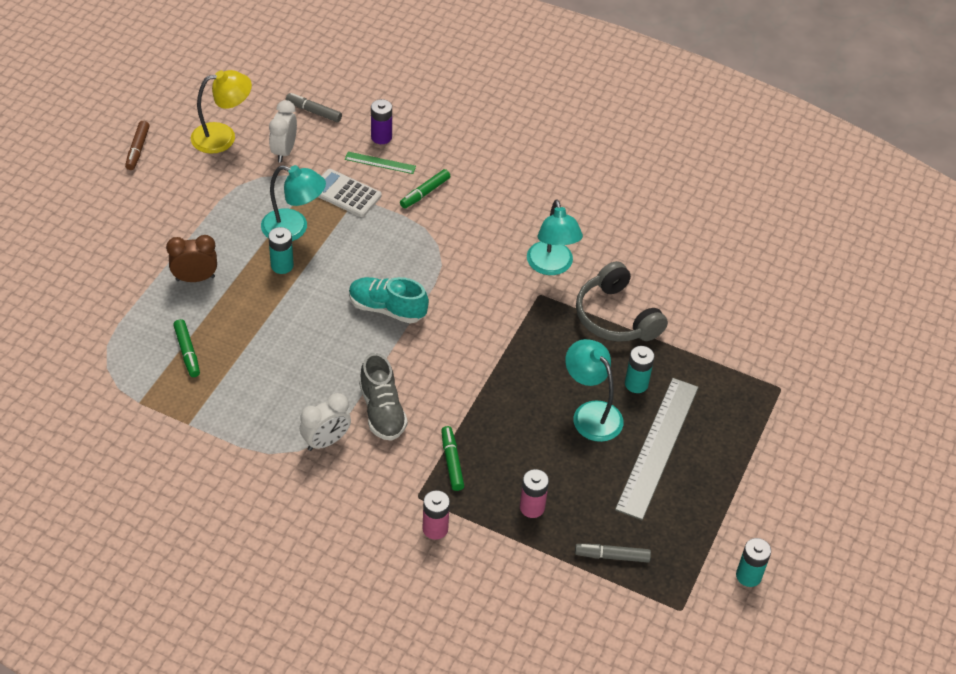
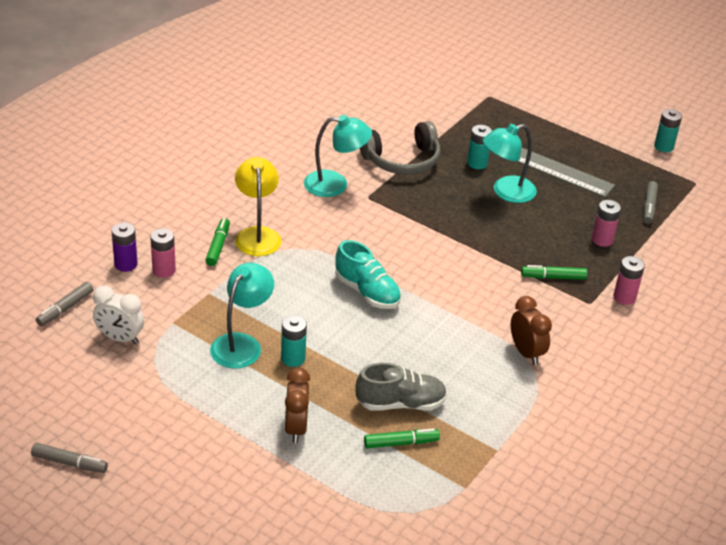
camera: 80 degrees left, 10 degrees down
(137, 149) = (70, 463): brown marker -> grey marker
(223, 136) = (76, 385): yellow lamp -> yellow lamp (257, 235)
(326, 441) = (526, 353): white clock -> brown clock
(345, 194) = (201, 300): white calculator -> none
(380, 162) = (164, 270): green ruler -> pink battery
(382, 411) = (493, 312): grey shoe -> grey shoe (400, 403)
(387, 309) = (367, 292): turquoise shoe -> turquoise shoe turned 75 degrees counterclockwise
(425, 193) = (218, 246): green marker -> green marker turned 135 degrees counterclockwise

